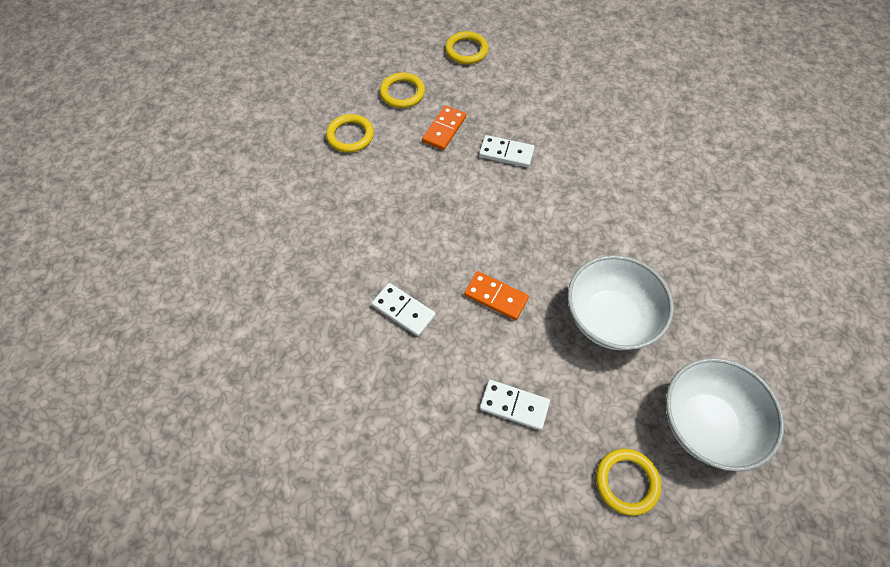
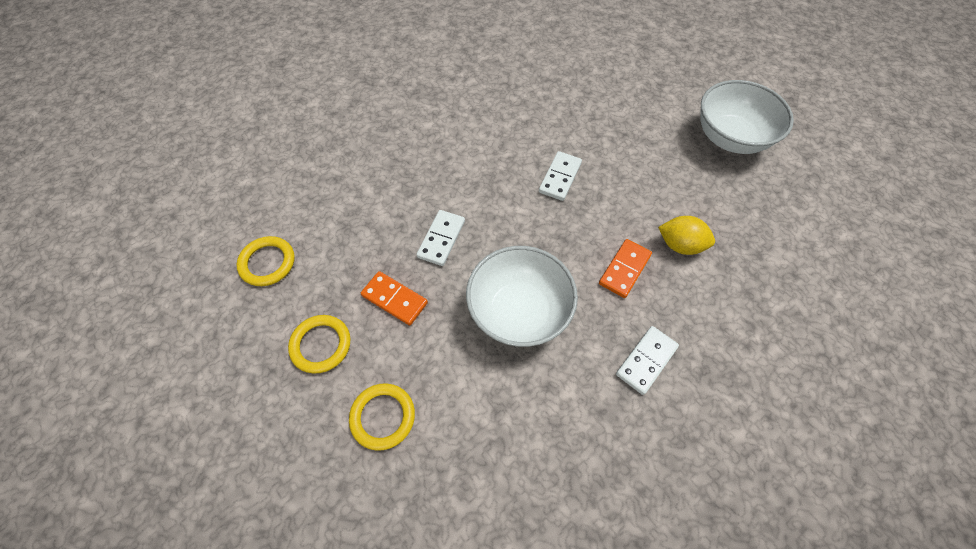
camera: 85 degrees left, 0 degrees up
(514, 405) = (737, 267): white domino -> white domino (560, 177)
(533, 350) = (680, 245): none -> yellow lemon
(609, 318) = (642, 182): white bowl -> white bowl (519, 312)
(626, 482) = (788, 196): yellow ring -> none

